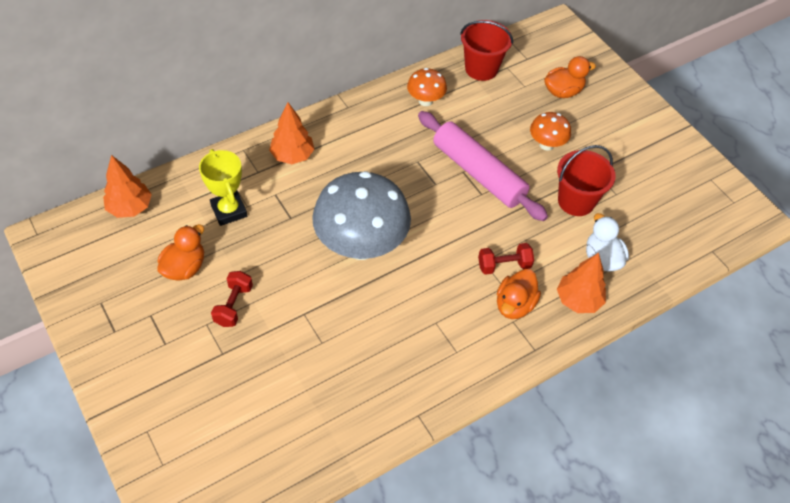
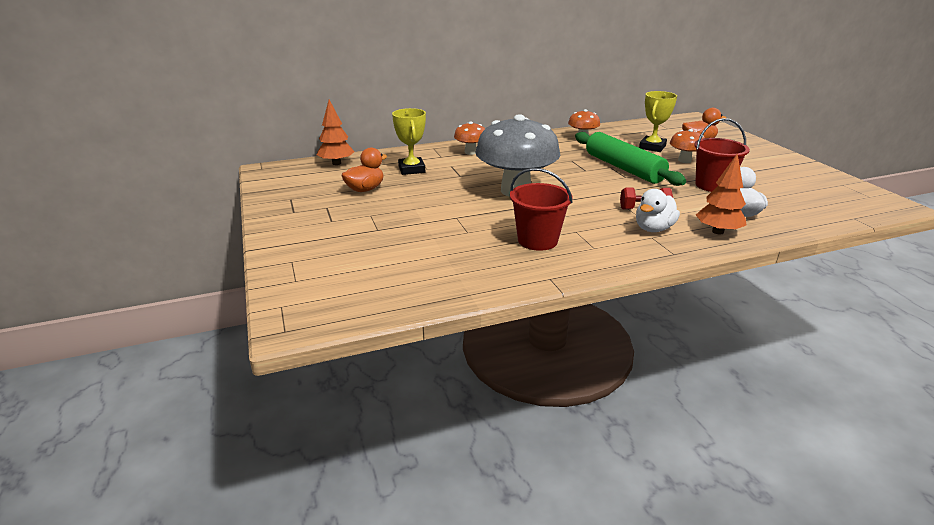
camera: 15 degrees right, 25 degrees down
(233, 305) = (397, 208): red dumbbell -> none
(292, 156) = (470, 152): orange tree -> orange mushroom
(478, 173) = (623, 168): pink rolling pin -> green rolling pin
(481, 69) = (629, 130): red bucket -> red bucket (537, 240)
(509, 114) = (652, 147): none -> yellow trophy
(514, 305) = (653, 229): orange duck -> white duck

